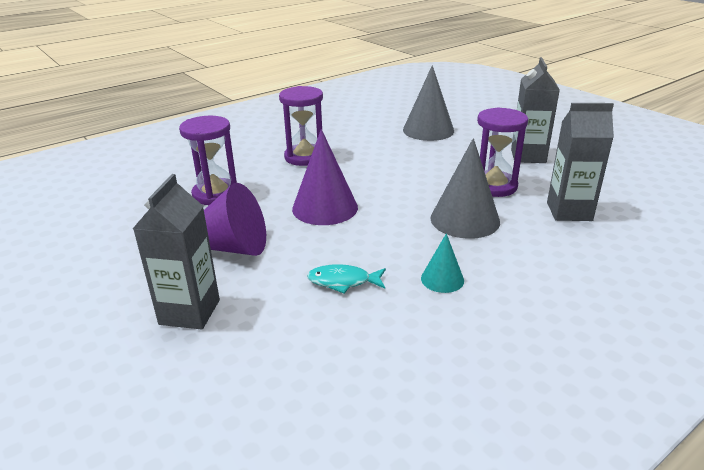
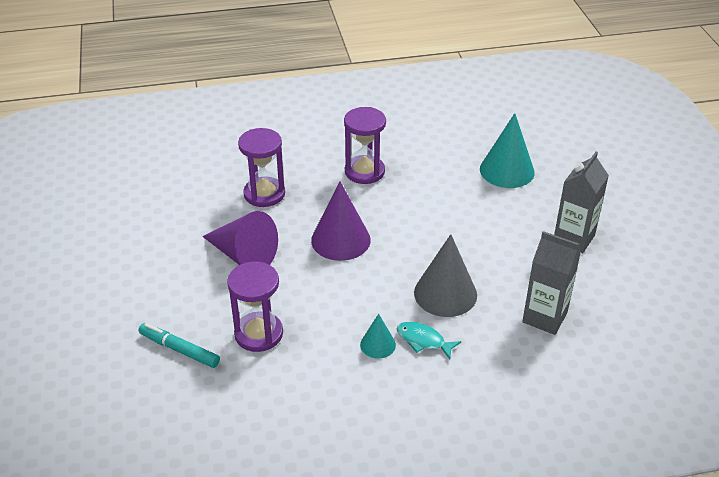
camera: 25 degrees right, 10 degrees up
(189, 312) = (187, 306): grey carton -> none
(209, 361) = (179, 350): none -> turquoise marker
(343, 281) = (304, 319): turquoise fish -> turquoise fish (423, 340)
(428, 130) = (507, 170): grey cone -> turquoise cone
(493, 186) = (504, 265): purple hourglass -> purple hourglass (258, 334)

